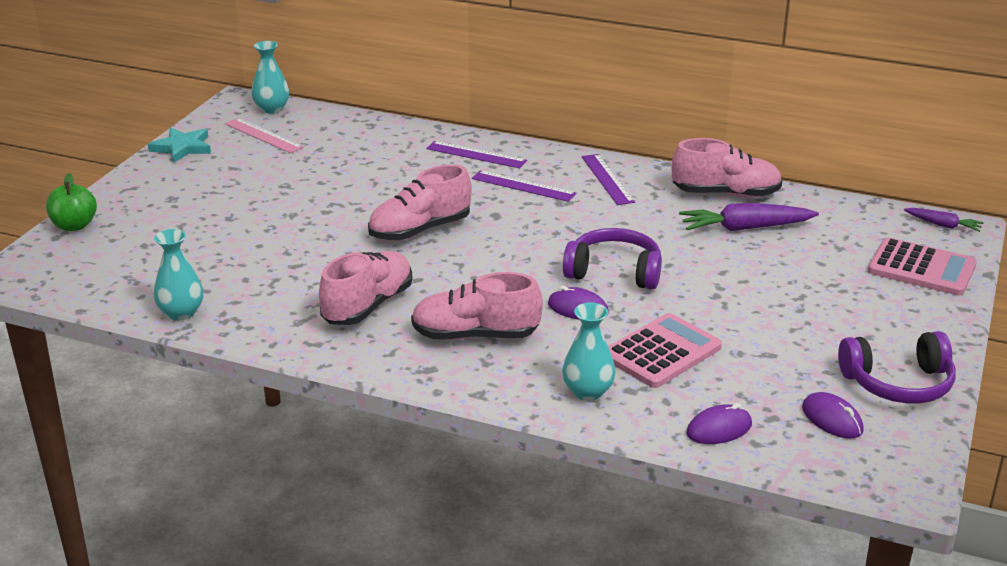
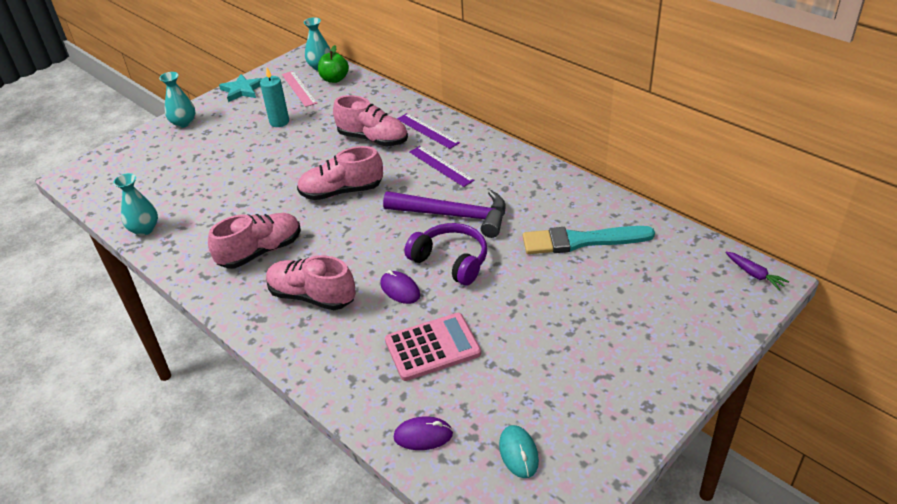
camera: 25 degrees right, 10 degrees up
(74, 226) = (135, 143): green apple -> green apple (334, 79)
(269, 173) = (279, 122): none -> turquoise candle
(580, 230) = (453, 215): none -> purple hammer
(588, 392) = (352, 370): turquoise vase -> turquoise vase (183, 123)
(607, 179) = (507, 171): purple ruler -> none
(725, 194) = (589, 204): pink shoe -> pink shoe (373, 139)
(745, 228) = (581, 241): purple carrot -> turquoise brush
(832, 419) = (518, 453): purple mouse -> turquoise mouse
(898, 383) = (600, 431): purple headphones -> none
(921, 268) = (703, 316): pink calculator -> none

